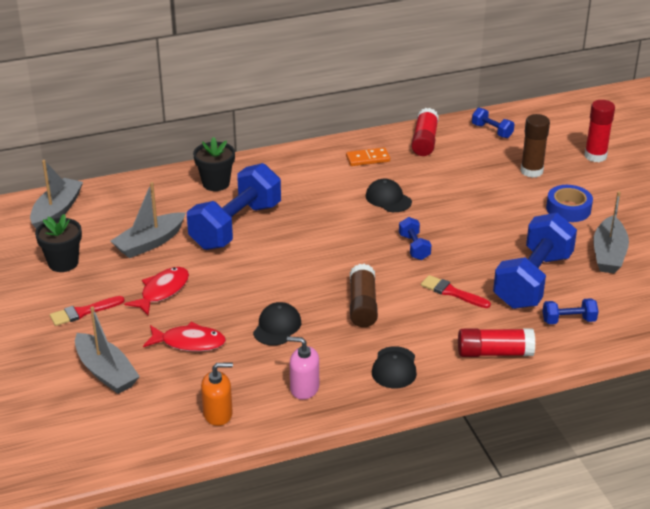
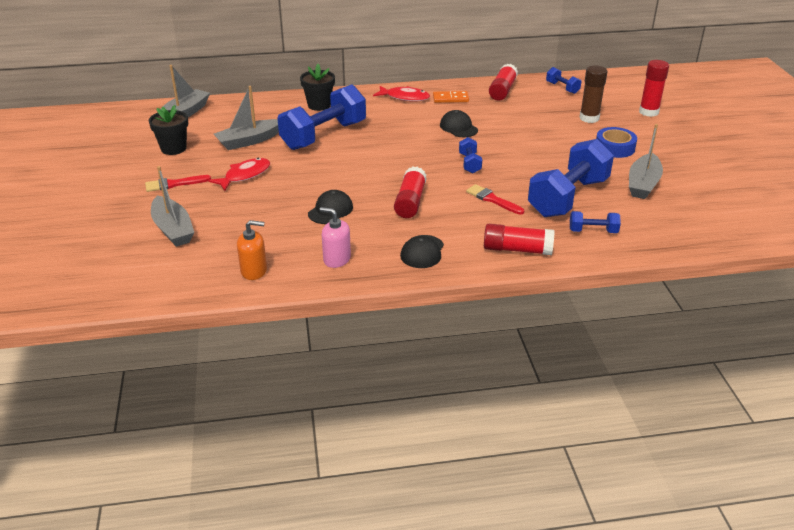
camera: 10 degrees right, 0 degrees up
(189, 342) = (251, 214): red fish -> red fish (405, 97)
(362, 305) = (410, 202): brown glue stick -> red glue stick

